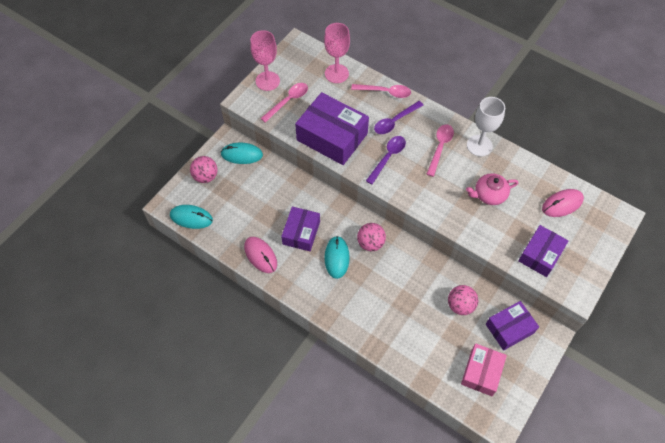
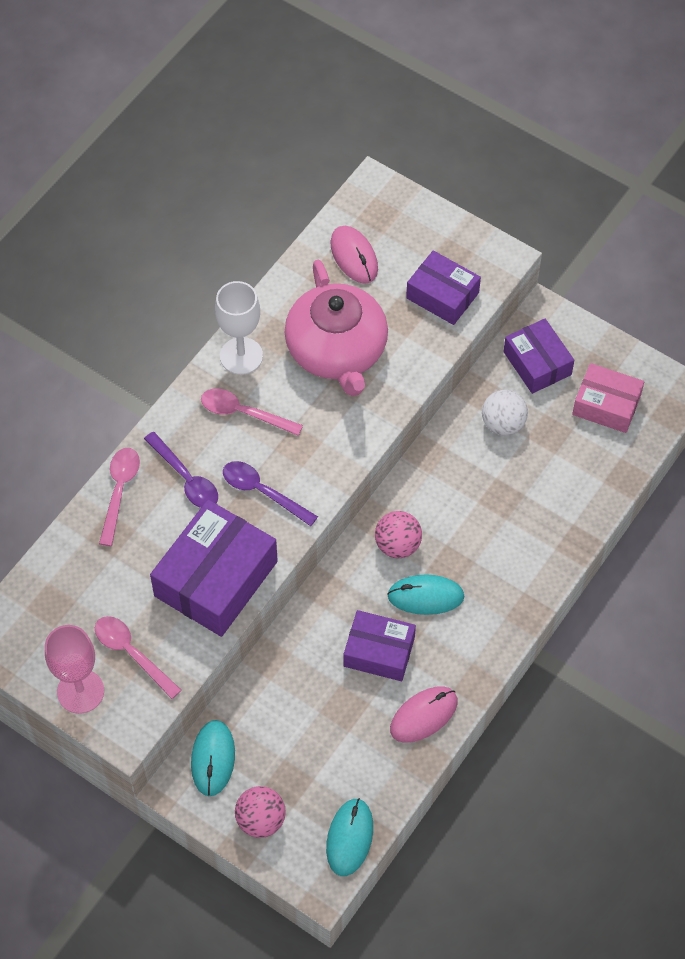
camera: 90 degrees left, 0 degrees up
(336, 73) = (70, 571): pink goblet -> none
(460, 305) = (503, 424): pink ball -> white ball
(489, 194) = (337, 351): pink teapot -> pink teapot, size x1.88

